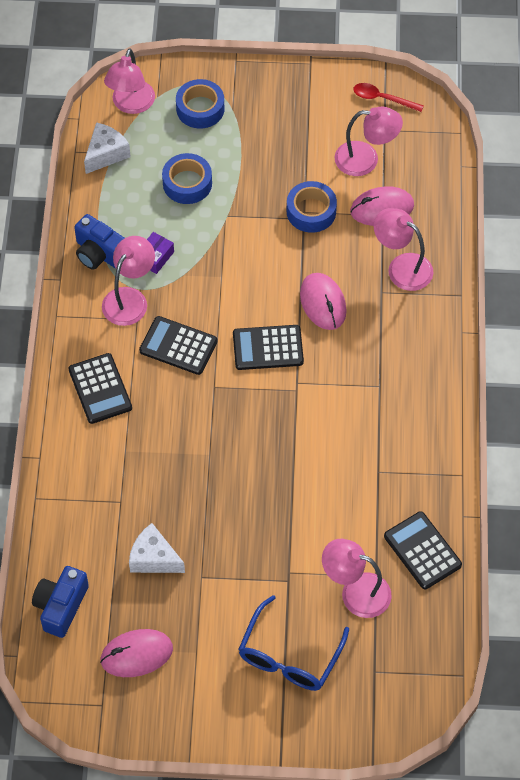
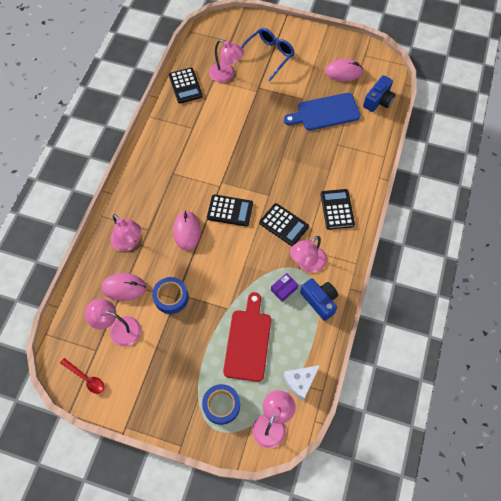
camera: 165 degrees left, 5 degrees up
(154, 558) = (325, 112): white cheese -> blue cutting board
(187, 183) = (248, 341): blue tape -> red cutting board

